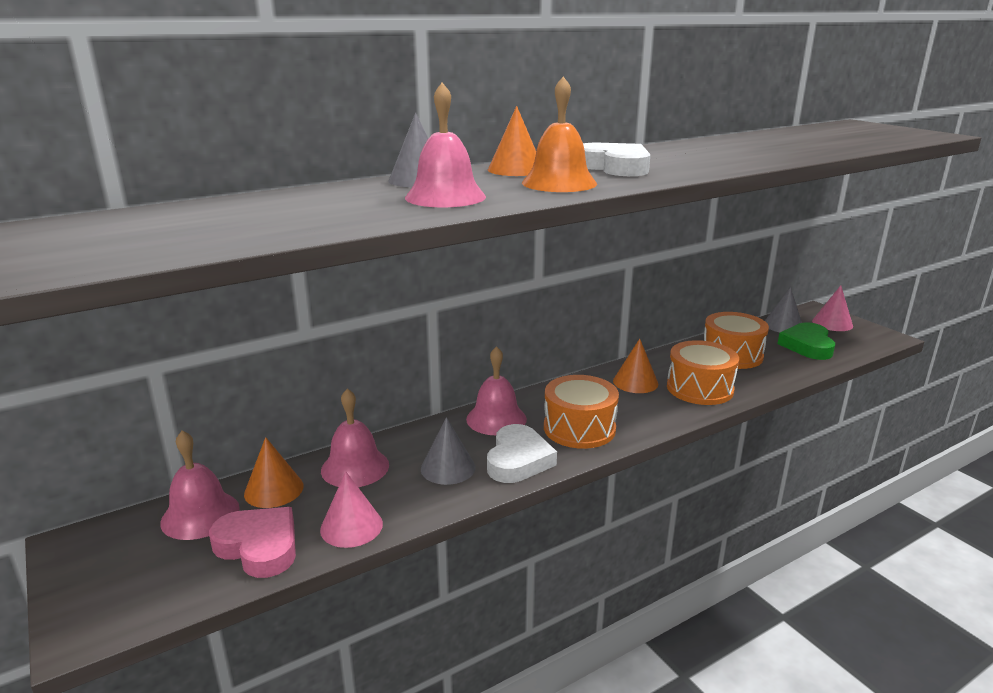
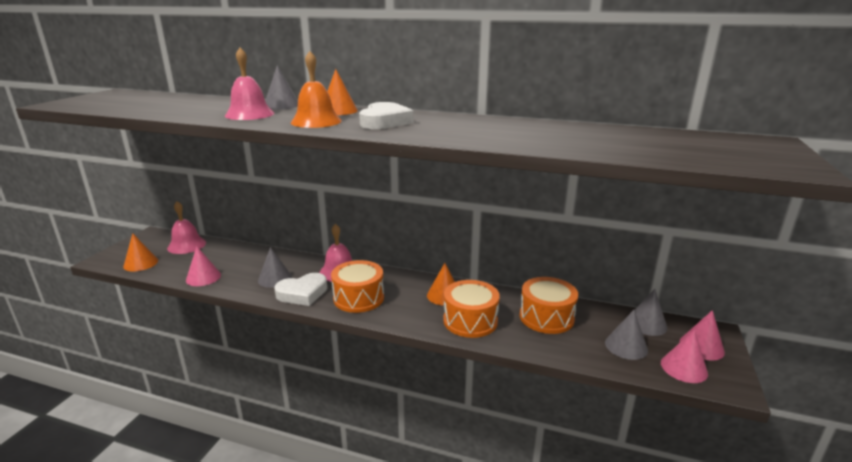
camera: 50 degrees right, 0 degrees up
(259, 546) = (173, 265): pink heart -> none
(274, 489) = (217, 250): orange cone -> orange cone (141, 263)
(355, 467) = (252, 258): pink bell -> none
(807, 346) = (626, 346): green heart -> grey cone
(854, 341) = (684, 368): none -> pink cone

